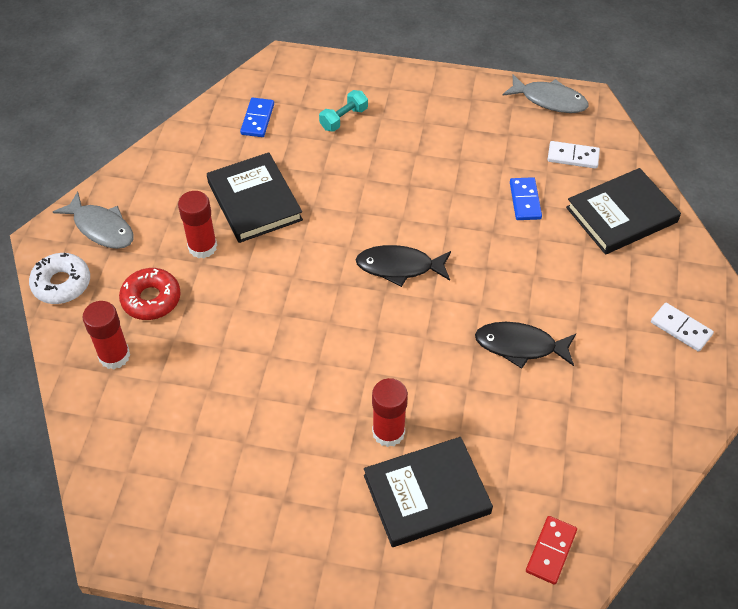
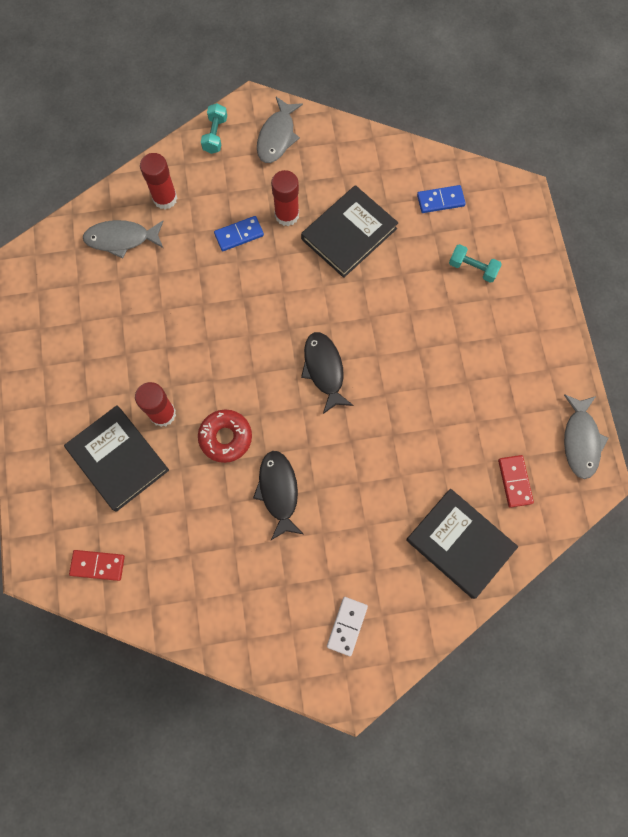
camera: 70 degrees right, 20 degrees up
(61, 284) = (215, 135): white donut -> turquoise dumbbell
(142, 416) = (121, 239): none -> grey fish
(151, 299) = (223, 200): red donut -> red donut (225, 437)
(525, 200) = (441, 452): blue domino -> blue domino (239, 234)
(573, 156) = (515, 481): white domino -> red domino

